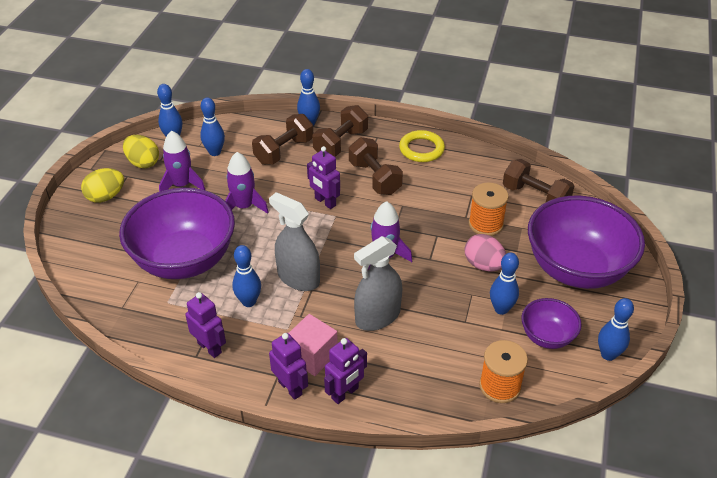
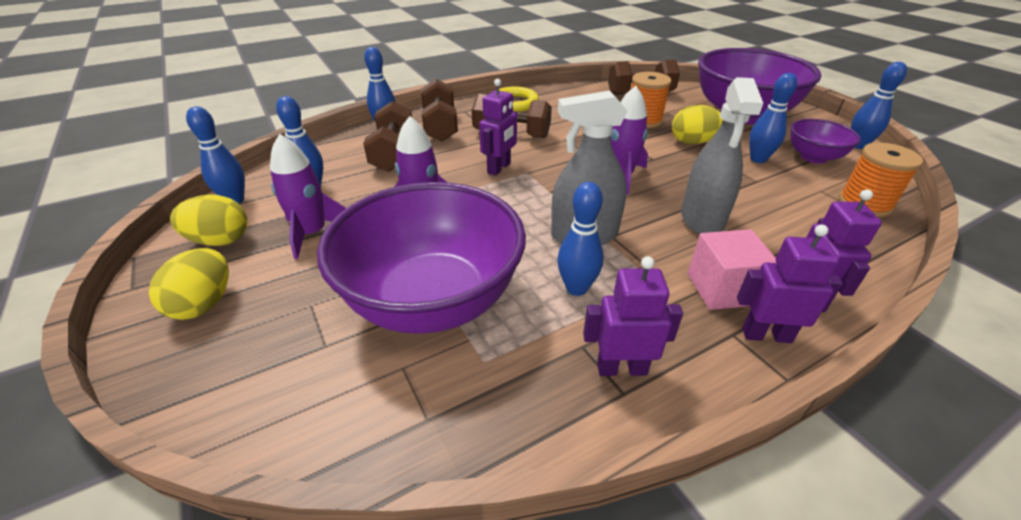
camera: 45 degrees left, 5 degrees down
(325, 202) = (499, 168): purple robot -> purple robot turned 60 degrees counterclockwise
(483, 265) = (692, 142): pink egg -> yellow egg

